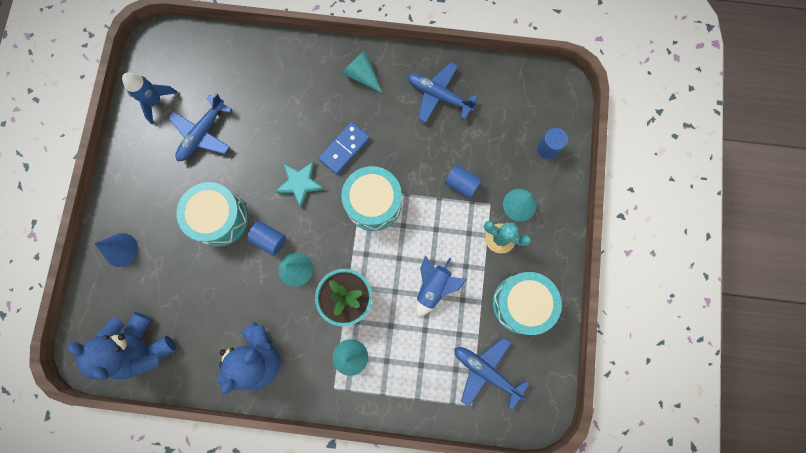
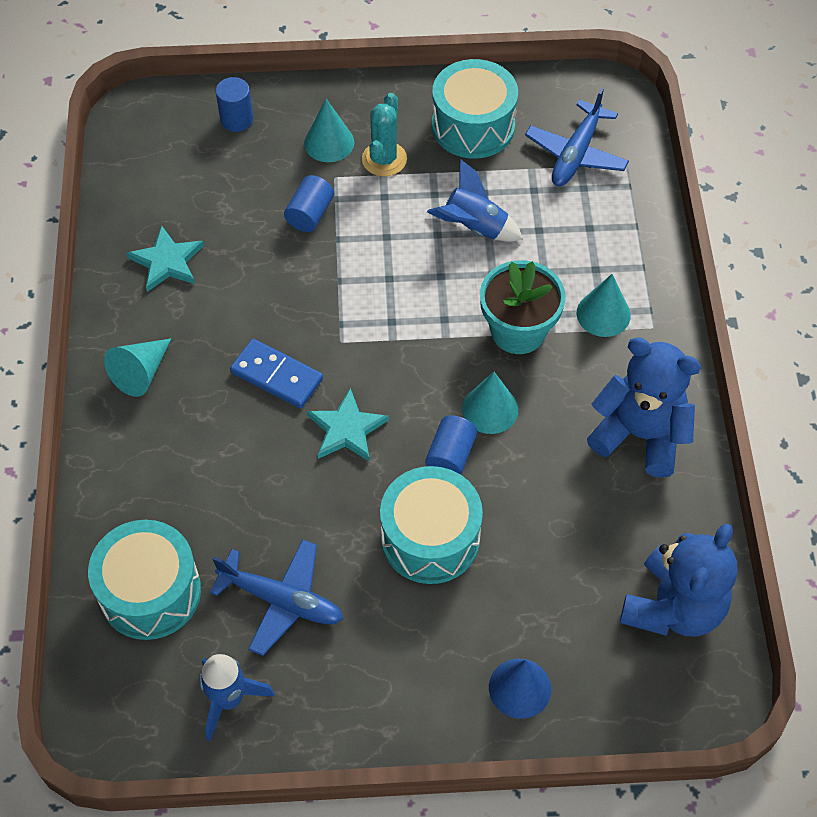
camera: 100 degrees left, 20 degrees down
(373, 203) = (361, 322): turquoise drum -> turquoise drum (150, 592)
(439, 96) = (167, 261): blue plane -> turquoise star

